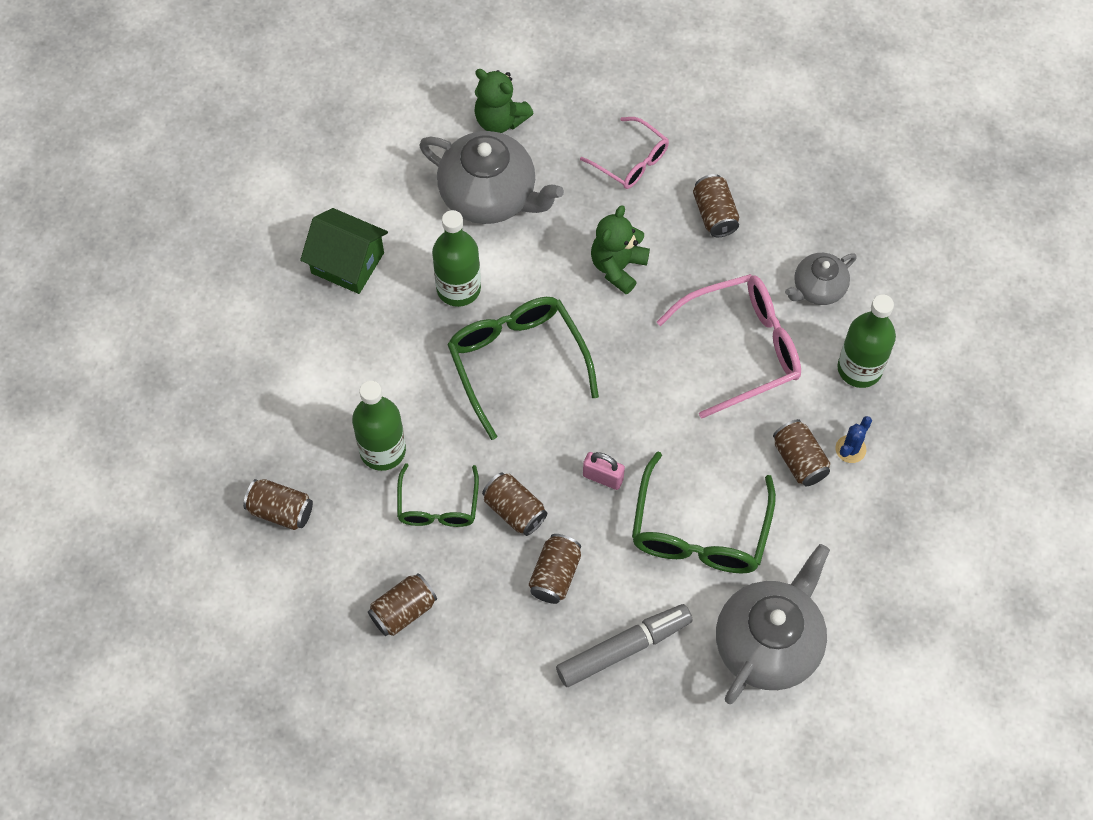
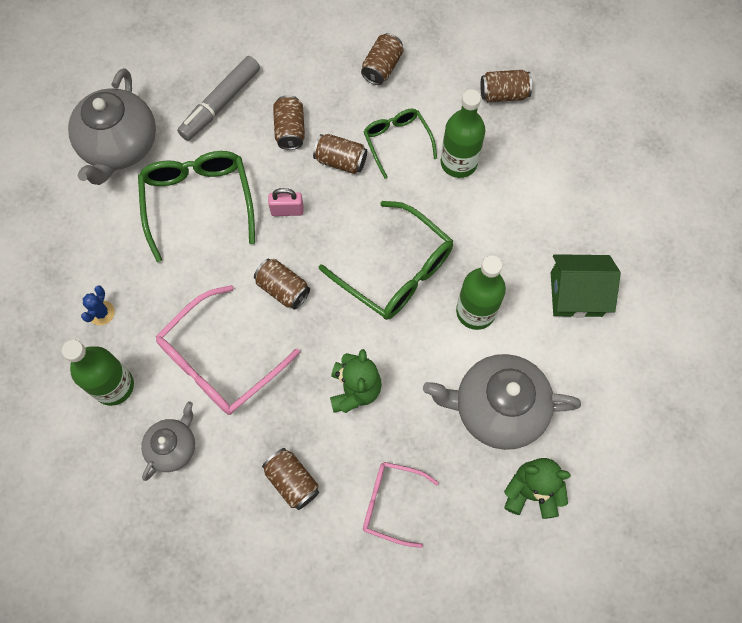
camera: 155 degrees right, 5 degrees up
(799, 460) = (140, 286): brown can -> brown can (283, 289)

